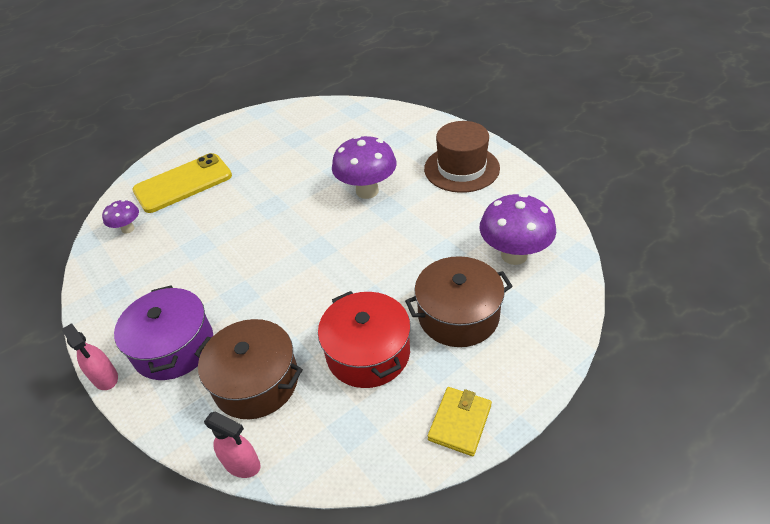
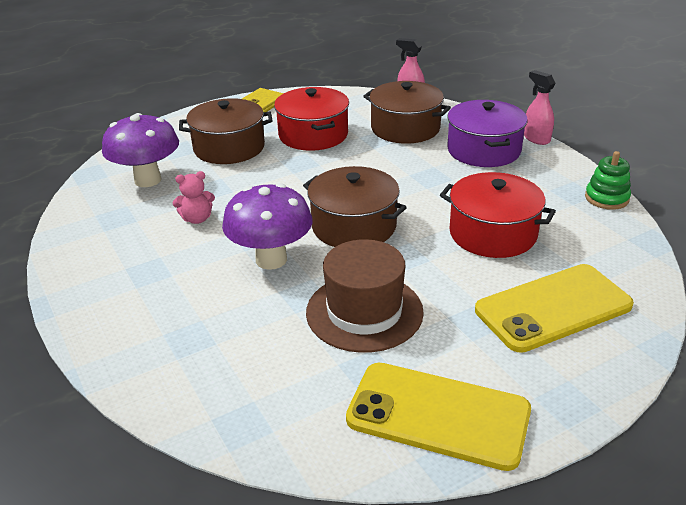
camera: 175 degrees left, 10 degrees down
(88, 286) = (606, 198): none -> green stacking toy
(128, 229) = (601, 252): purple mushroom -> none
(201, 235) = (493, 233): none -> red pot
(262, 125) = (438, 415): none -> yellow phone
(310, 227) = (354, 226): none -> brown pot
(440, 218) = (197, 219): none -> pink teddy bear
(461, 168) = (130, 273): brown hat -> brown hat (364, 312)

